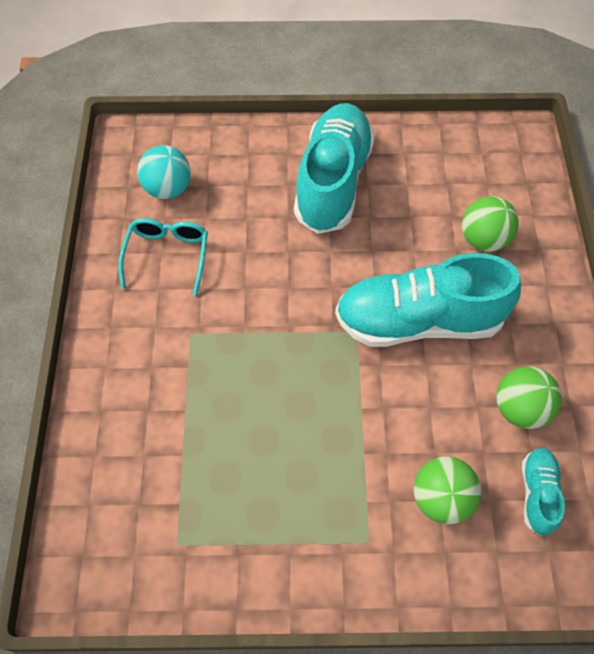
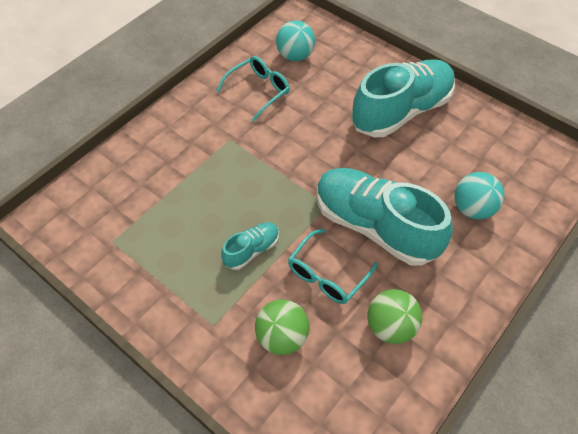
camera: 40 degrees right, 5 degrees down
(422, 403) = (327, 274): none -> turquoise glasses
(483, 239) = (472, 208): green ball -> turquoise ball
(537, 493) = (348, 385): turquoise shoe -> turquoise shoe (251, 250)

